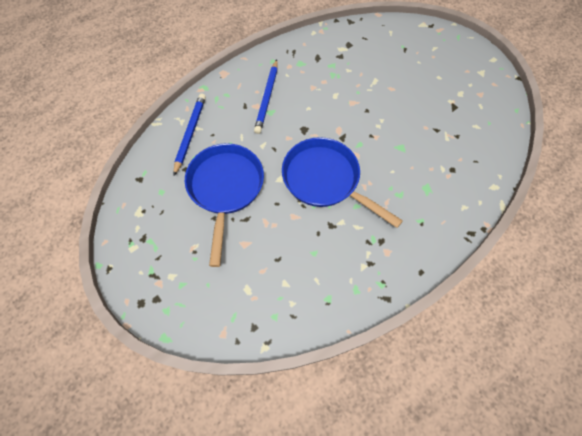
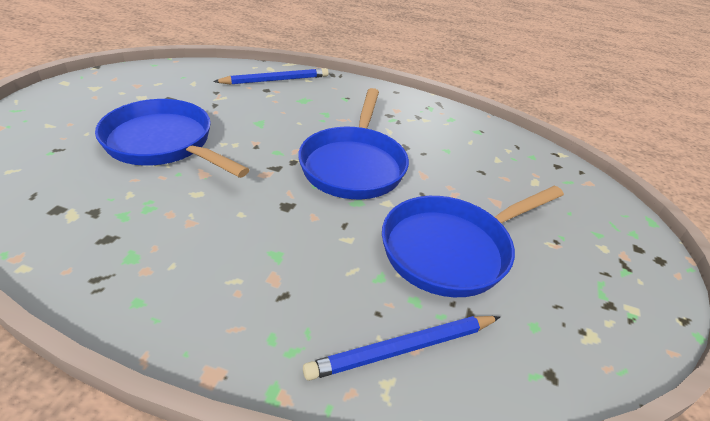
camera: 125 degrees left, 25 degrees down
(267, 98) = (247, 271): blue pencil -> blue pencil (275, 80)
(393, 92) = (163, 143): none -> blue pan

